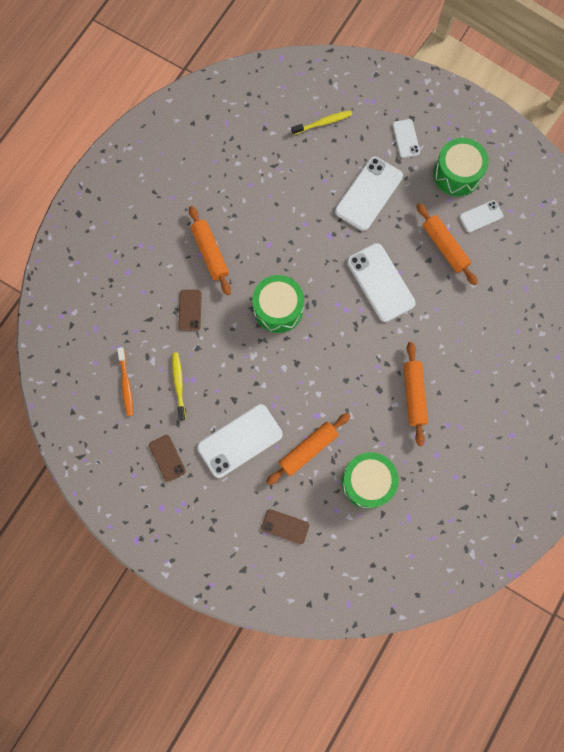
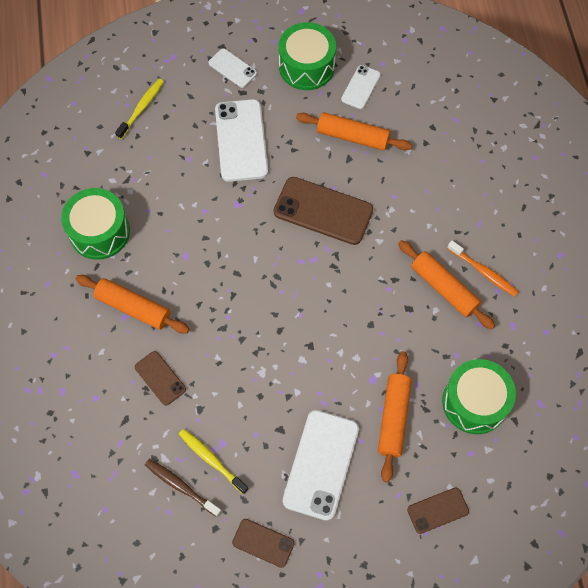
camera: 40 degrees left, 10 degrees down
(126, 384) = (156, 504): orange toothbrush -> orange toothbrush (483, 272)
(148, 385) = (181, 486): none -> brown toothbrush
(278, 309) = (247, 309): green drum -> green drum (99, 232)
(380, 282) = (323, 211): white phone -> brown phone

